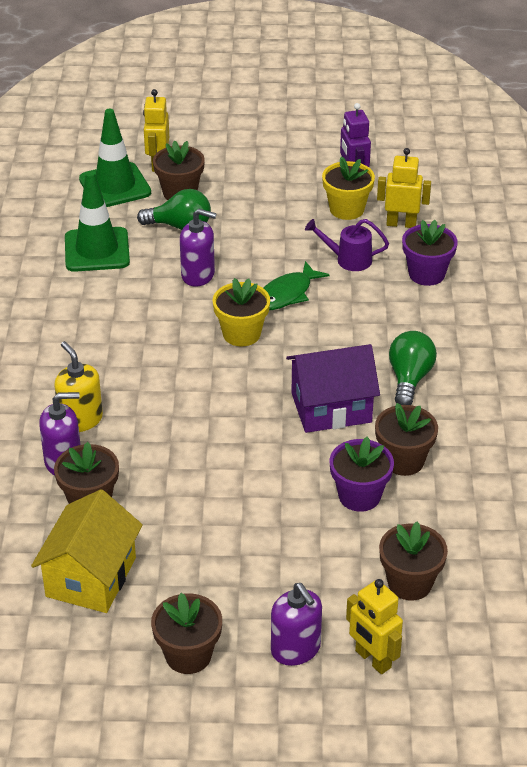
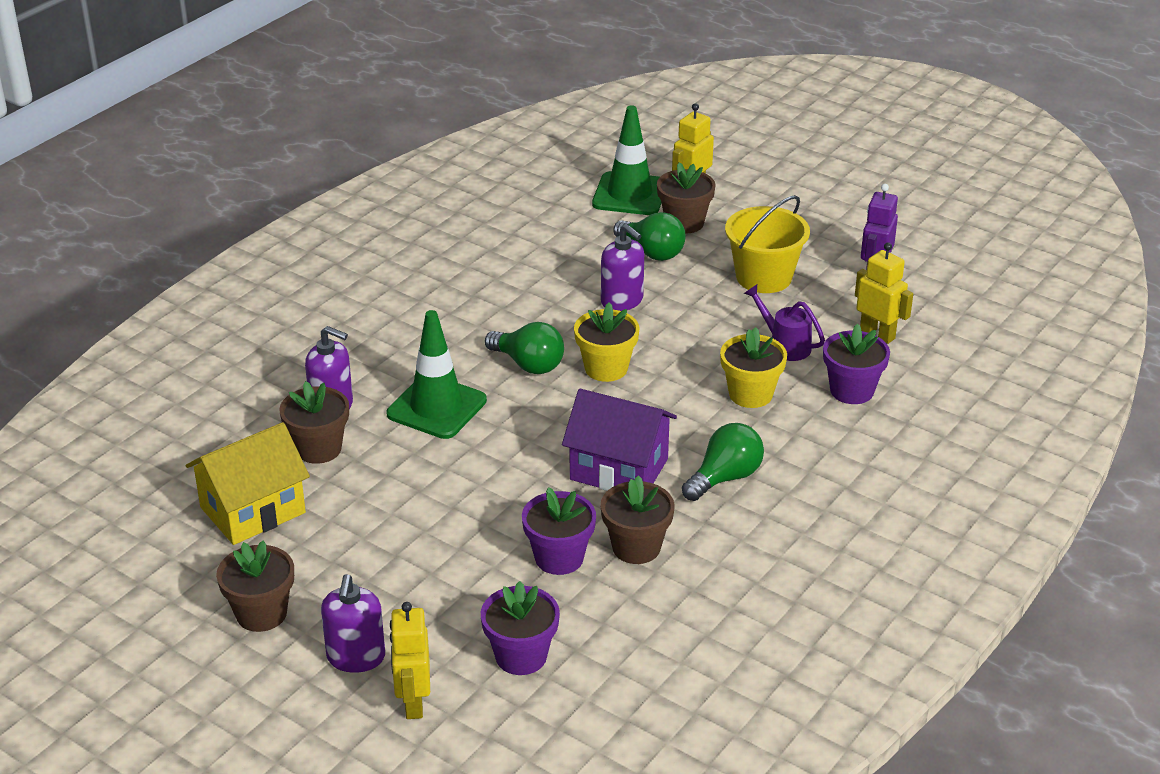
camera: 35 degrees right, 5 degrees down
(80, 420) = (384, 379): yellow soap dispenser -> none
(97, 250) = (553, 243): green traffic cone -> green traffic cone (436, 407)
(181, 357) = (528, 364): none -> green light bulb
(281, 213) = (763, 277): none -> yellow bucket
(287, 294) = (688, 351): green fish -> none
(347, 209) = (835, 299): yellow flower pot -> yellow flower pot (750, 394)
(410, 583) = (521, 656): brown flower pot -> purple flower pot

